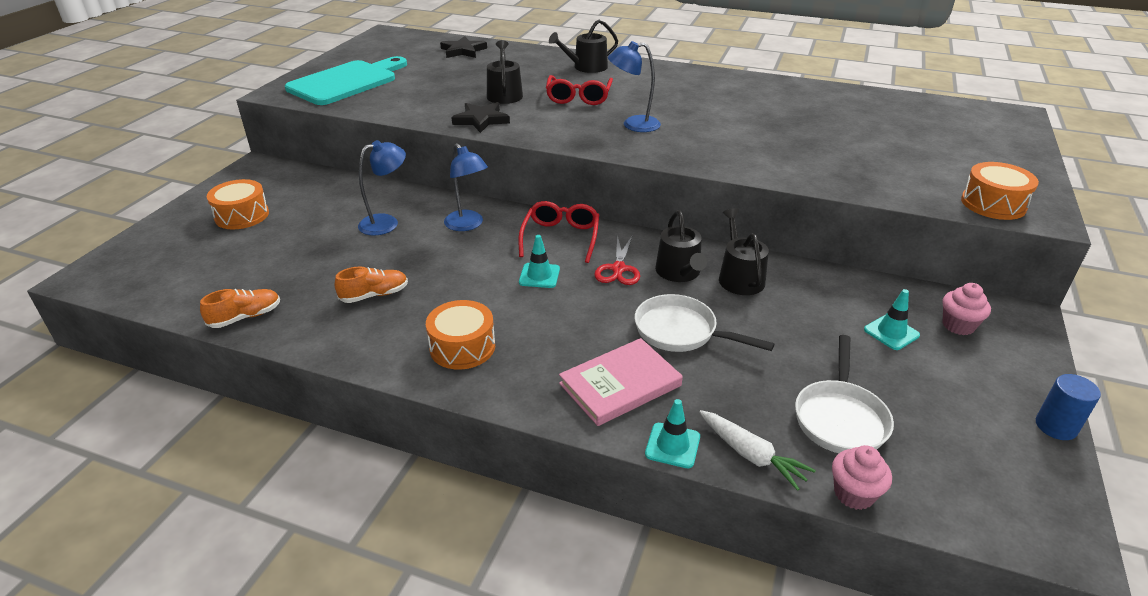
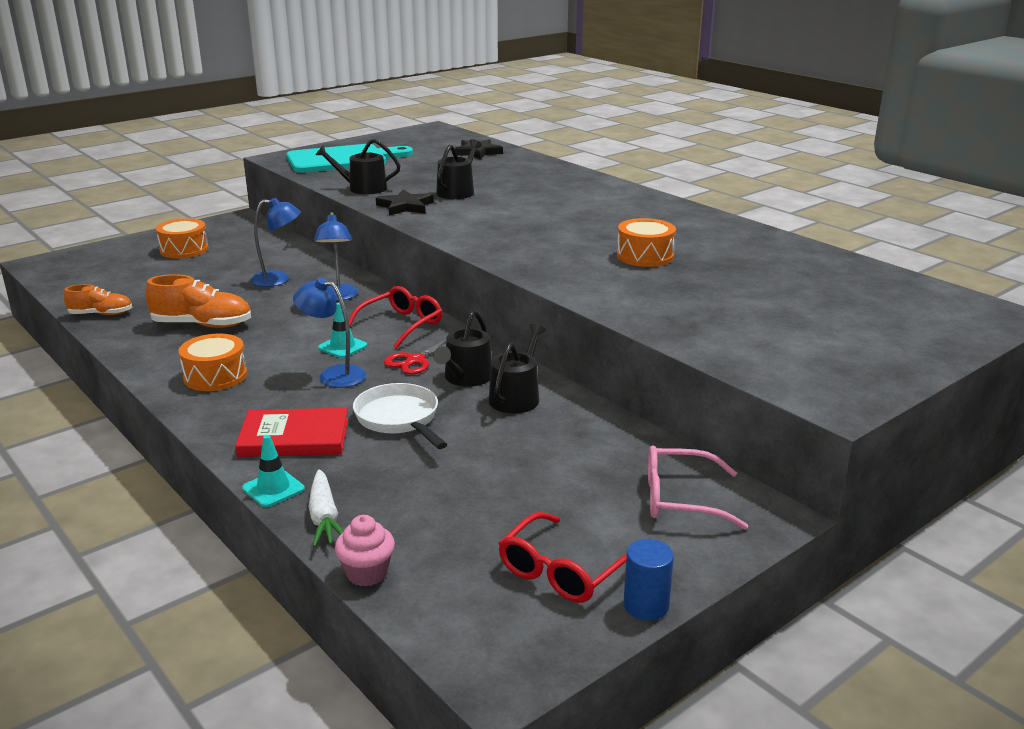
camera: 30 degrees right, 10 degrees down
(374, 295) = (202, 325): orange shoe -> orange shoe, size x1.59
(579, 97) = (521, 206): red glasses -> red glasses (562, 571)
(586, 67) = (570, 184): black watering can -> black watering can (362, 188)
(620, 385) = (294, 437): pink book -> red book
(633, 125) = (534, 236): blue lamp -> blue lamp (334, 375)
(840, 418) = (441, 522): white pan -> none
(891, 332) = (598, 481): turquoise traffic cone -> none
(958, 325) = (680, 499): pink cupcake -> pink glasses
(993, 204) = (799, 380): orange drum -> orange drum (645, 256)

